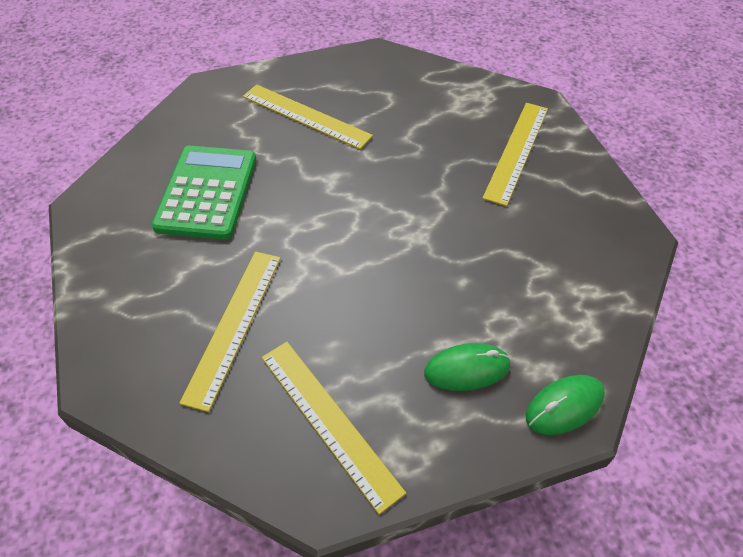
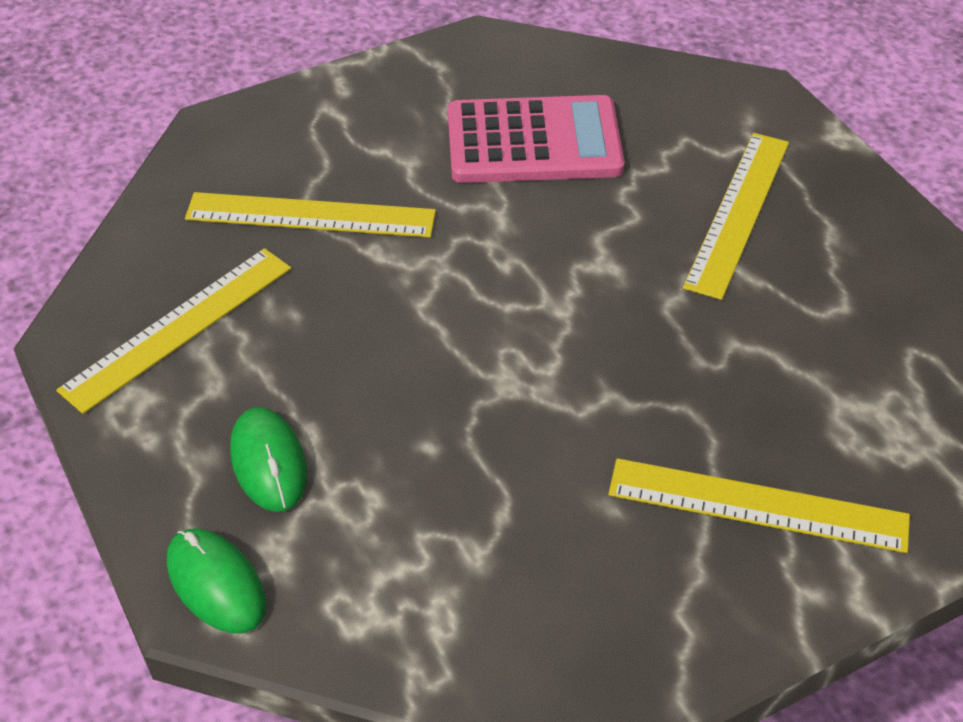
camera: 80 degrees right, 5 degrees down
(207, 192) = (534, 142): green calculator -> pink calculator

